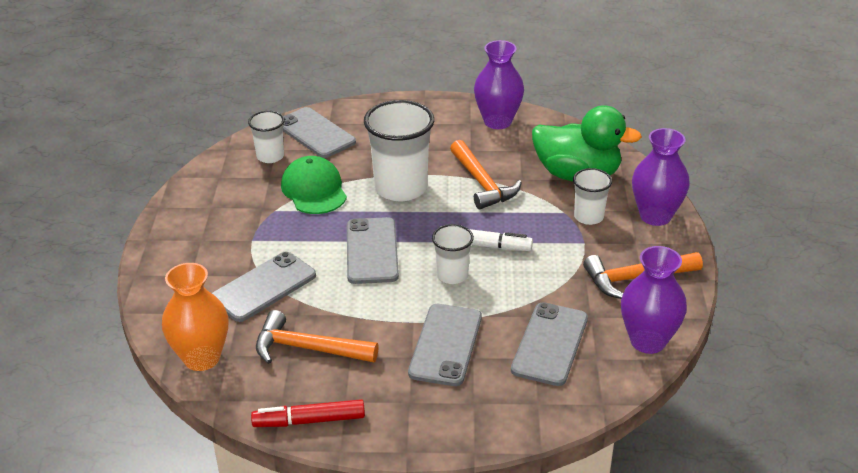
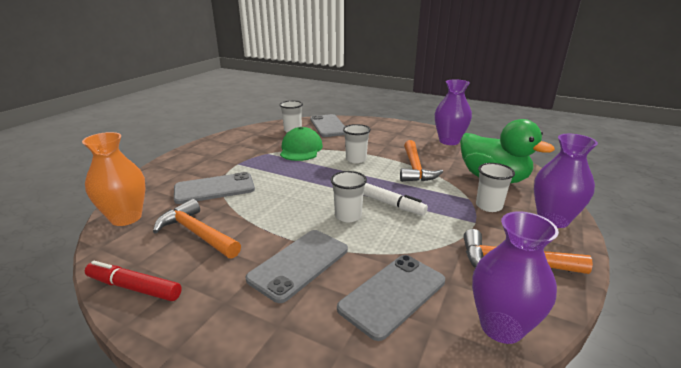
camera: 25 degrees right, 10 degrees down
(372, 251) = (304, 187): grey phone -> none
(401, 188) = (356, 159): white cup -> white cup, size x0.54

